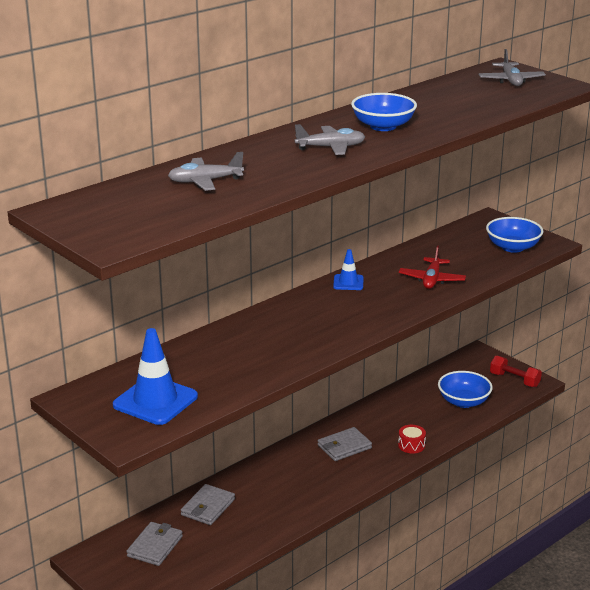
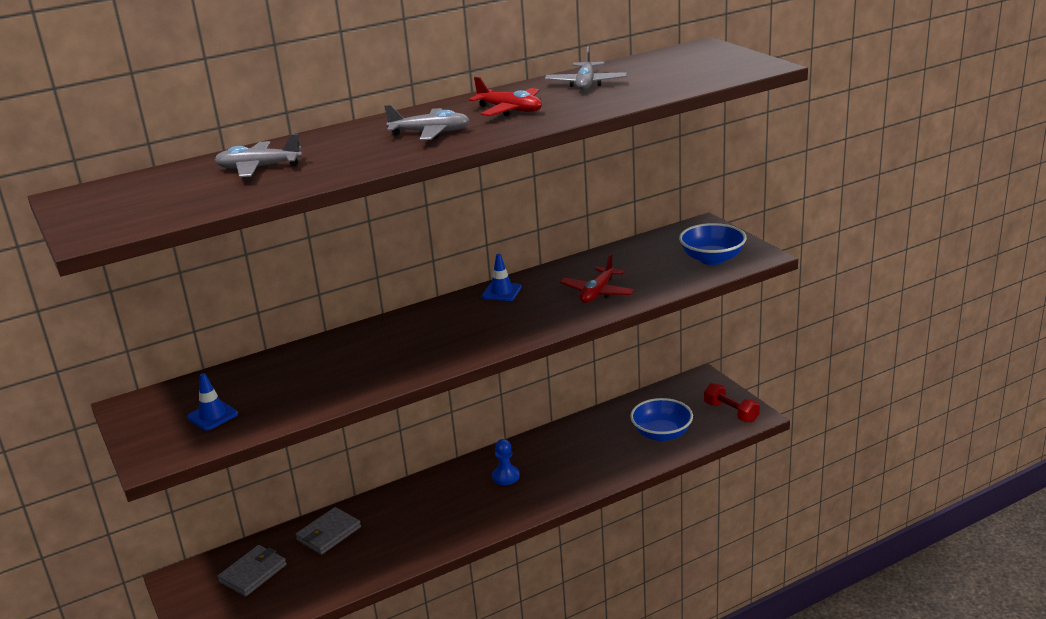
camera: 15 degrees right, 0 degrees up
(155, 401) = (212, 416): blue traffic cone -> blue traffic cone, size x0.53
(344, 447) = (505, 476): grey wallet -> blue pawn
(383, 126) = (510, 110): blue bowl -> red plane
(411, 445) = (580, 481): red drum -> none
(511, 81) = (701, 61): grey plane -> grey plane (586, 84)

